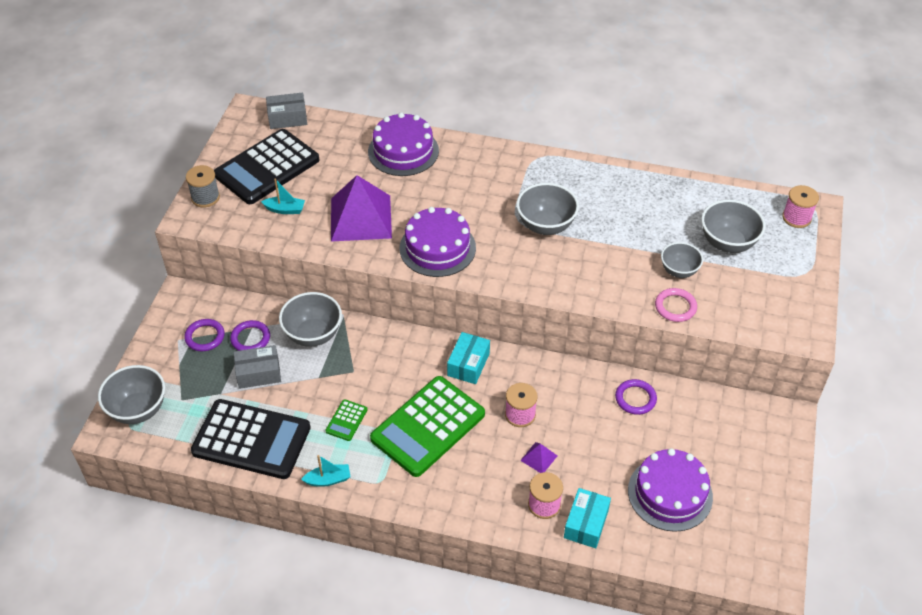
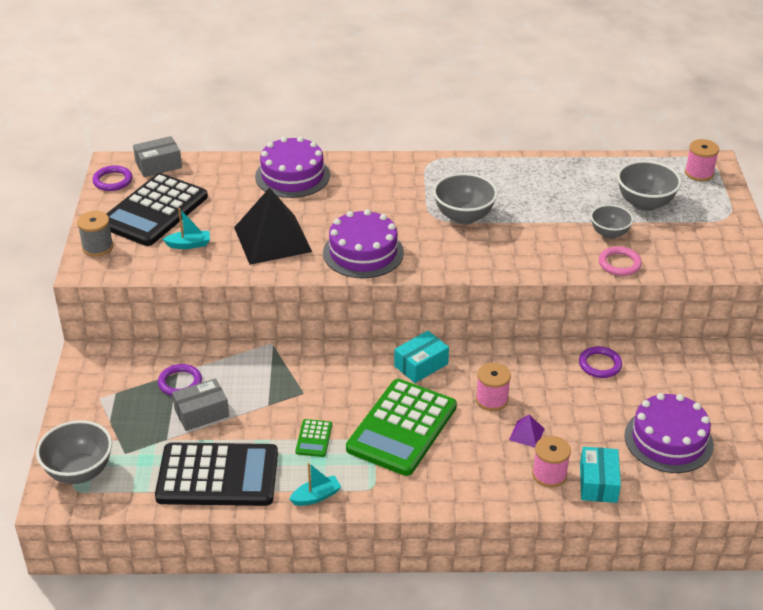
camera: 15 degrees left, 10 degrees down
(205, 337) = (129, 390): purple ring -> purple ring (112, 181)
(313, 334) = (247, 367): grey bowl -> none
(361, 218) = (272, 239): purple pyramid -> black pyramid
(468, 364) = (421, 365): turquoise box -> turquoise box turned 45 degrees clockwise

